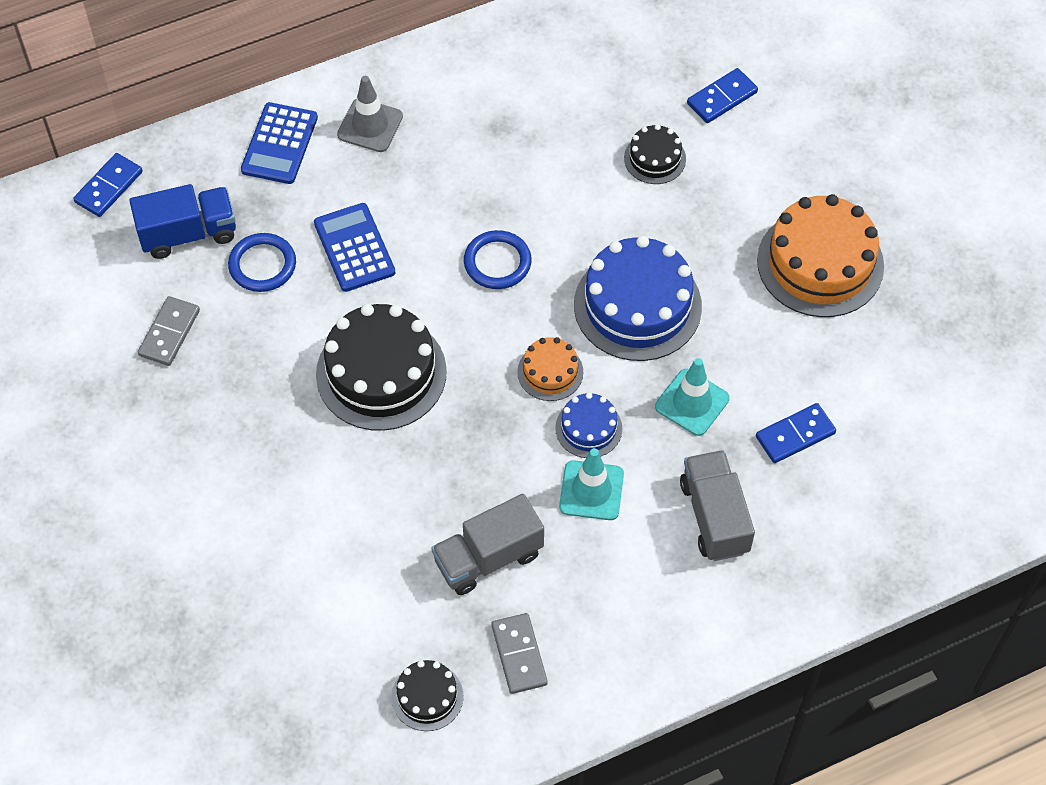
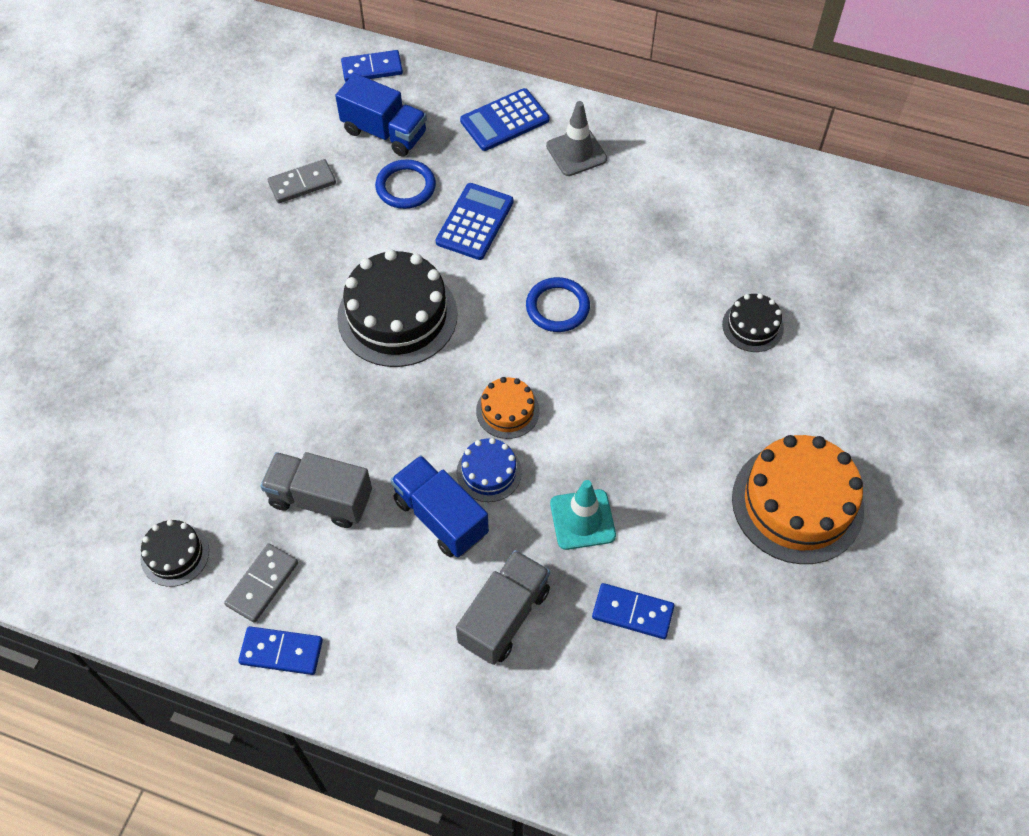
camera: 45 degrees right, 0 degrees up
(591, 490) = (440, 517): turquoise traffic cone -> blue truck
(637, 305) = (622, 417): blue cake -> none
(722, 98) = (854, 323): blue domino -> blue domino (281, 651)

